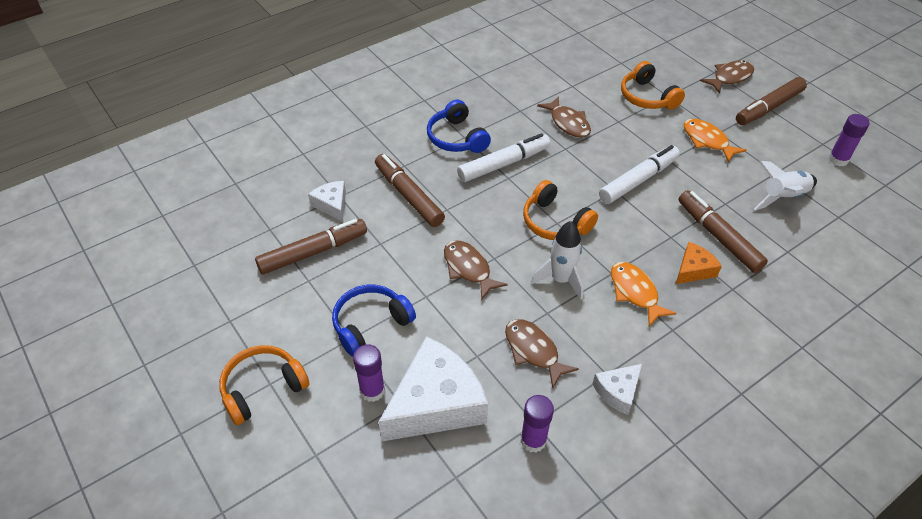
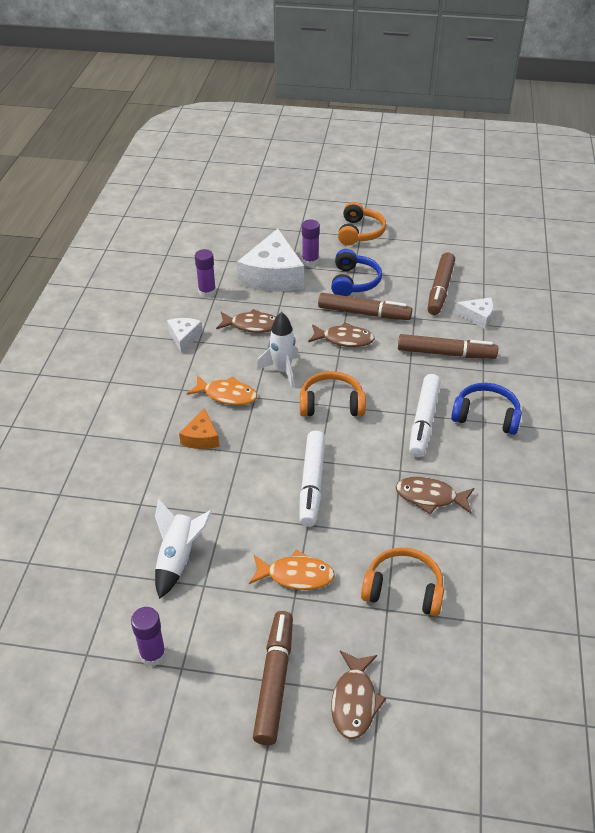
camera: 135 degrees right, 5 degrees down
(718, 236) = (205, 477): brown marker -> brown marker (364, 313)

